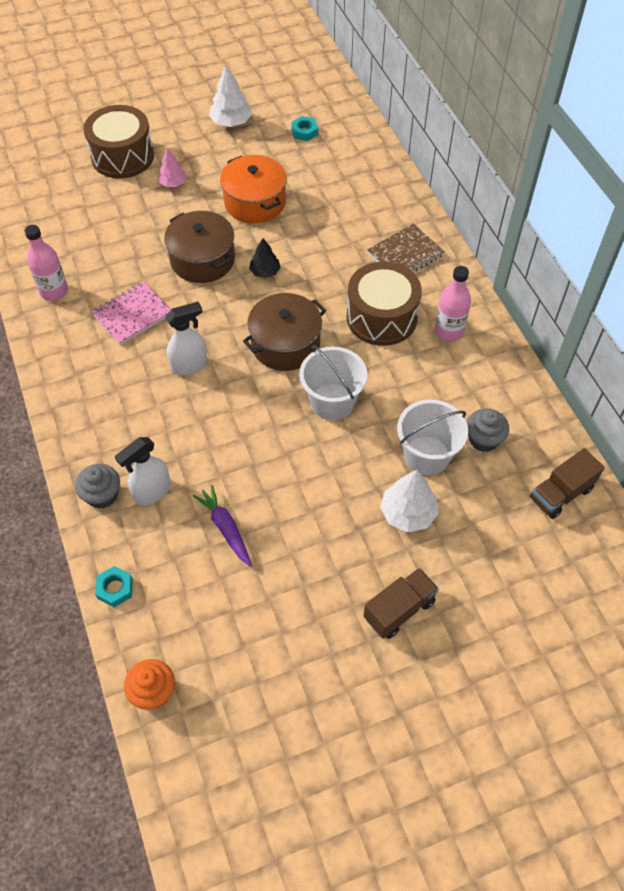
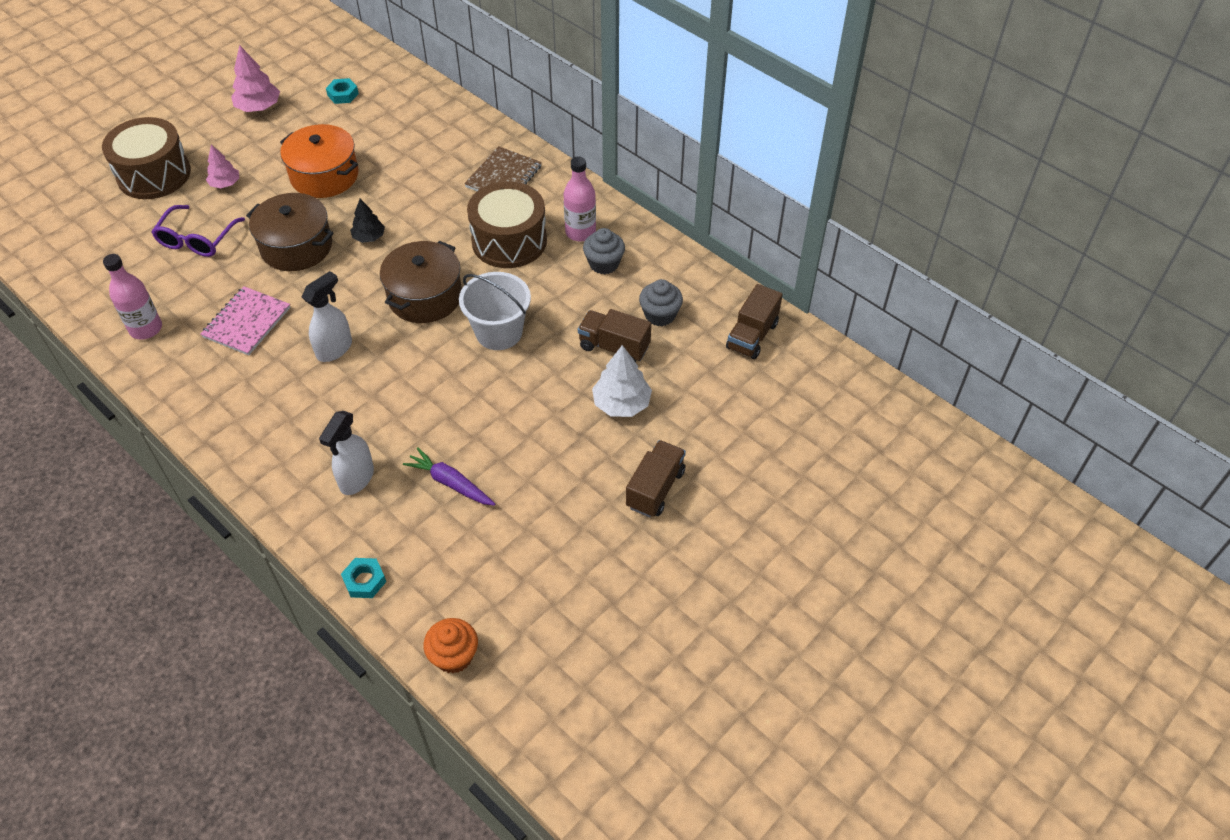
camera: 25 degrees left, 5 degrees down
(102, 495) = (305, 501): grey cupcake -> grey cupcake (604, 264)
(128, 226) = (197, 240): none -> purple glasses
(231, 122) = (259, 107): white tree -> pink tree
(426, 455) = (614, 347): white bucket -> brown truck

